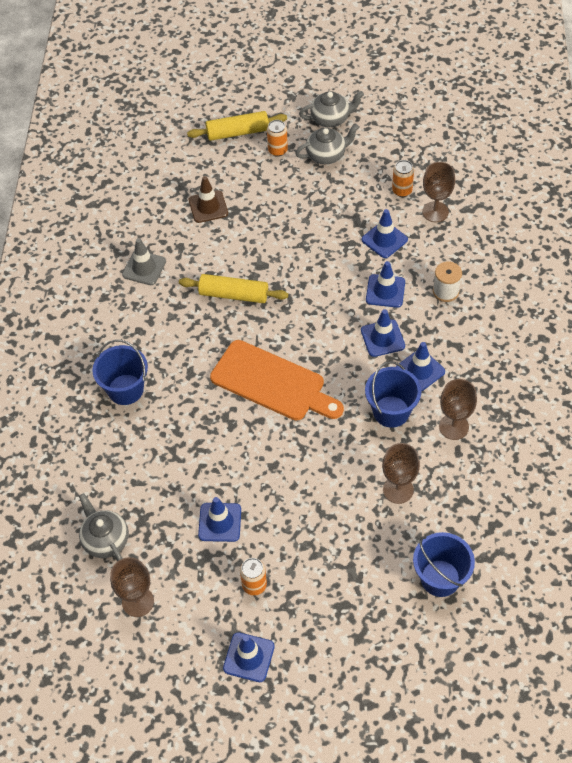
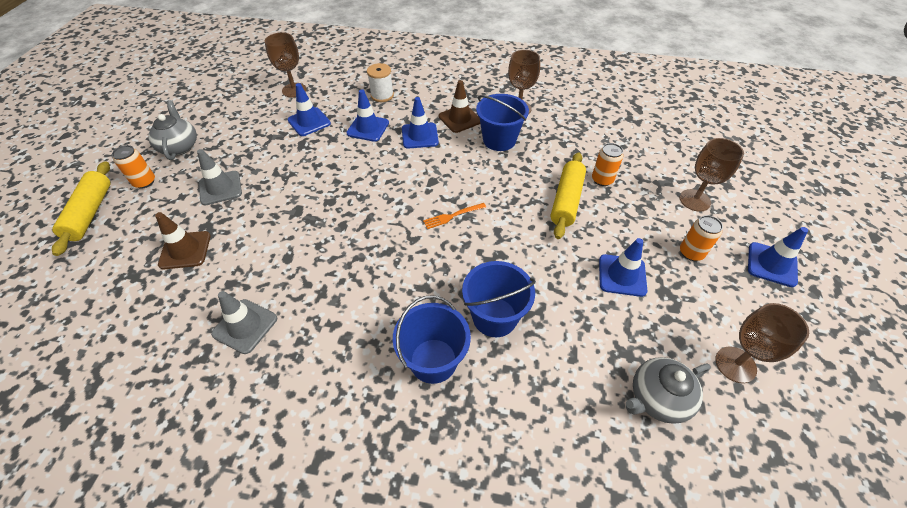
camera: 85 degrees left, 5 degrees down
(234, 294) = (326, 237): yellow rolling pin -> yellow rolling pin (566, 200)
(272, 383) = (452, 216): orange cutting board -> orange fork
(279, 203) = (220, 188): none -> grey traffic cone
(331, 119) = (134, 138): grey teapot -> none
(398, 490) = (579, 145): brown goblet -> brown goblet (694, 200)
(402, 190) = (258, 105): orange can -> orange can (602, 180)
(420, 370) = (459, 119): blue traffic cone -> brown traffic cone
(440, 578) = (660, 133): blue bucket -> blue bucket (494, 317)

